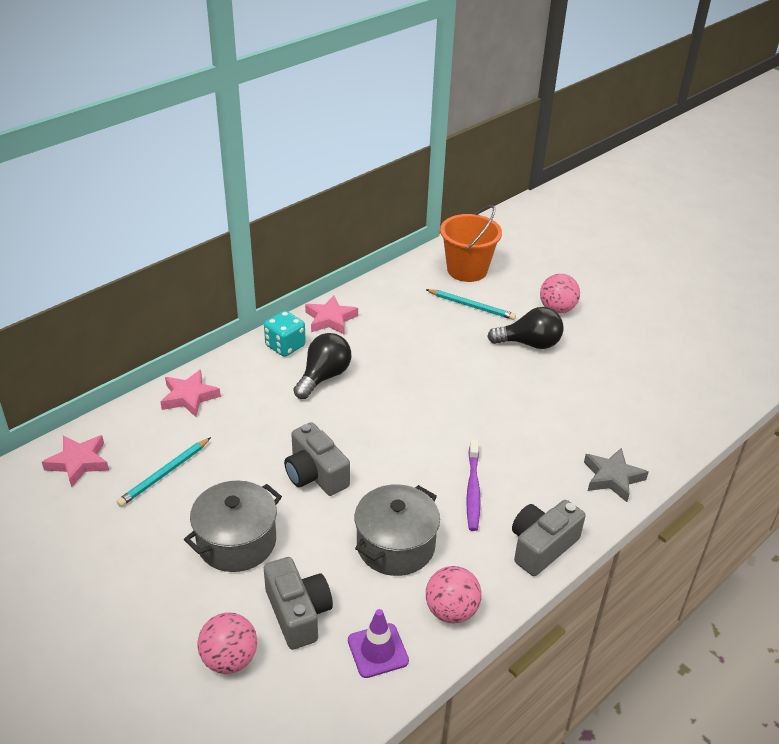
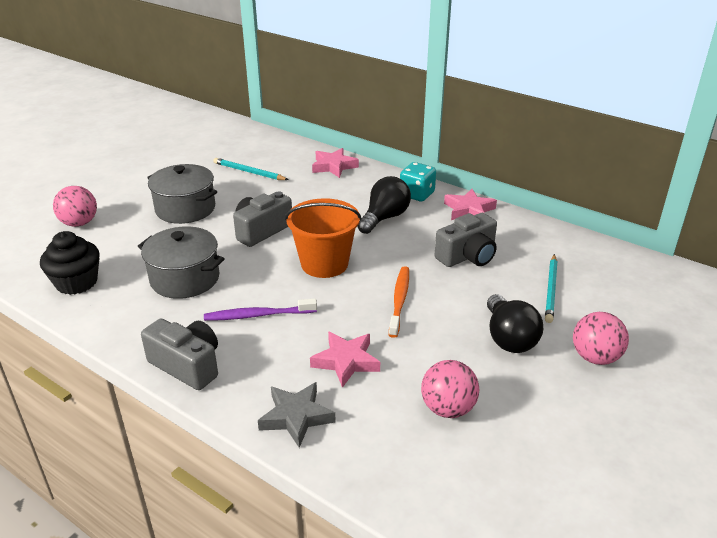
camera: 80 degrees right, 5 degrees down
(79, 462) = (253, 143): pink star -> pink star (346, 361)
(298, 613) = (116, 243): grey camera -> grey camera (467, 256)
(324, 377) = (384, 218): black light bulb -> black light bulb turned 75 degrees counterclockwise
(378, 650) = (76, 282): purple traffic cone -> black cupcake
(451, 611) = (112, 315): pink ball -> pink ball (448, 408)
(467, 270) = (619, 281): orange bucket -> orange bucket (324, 264)
(468, 392) = (399, 300): none -> orange toothbrush

